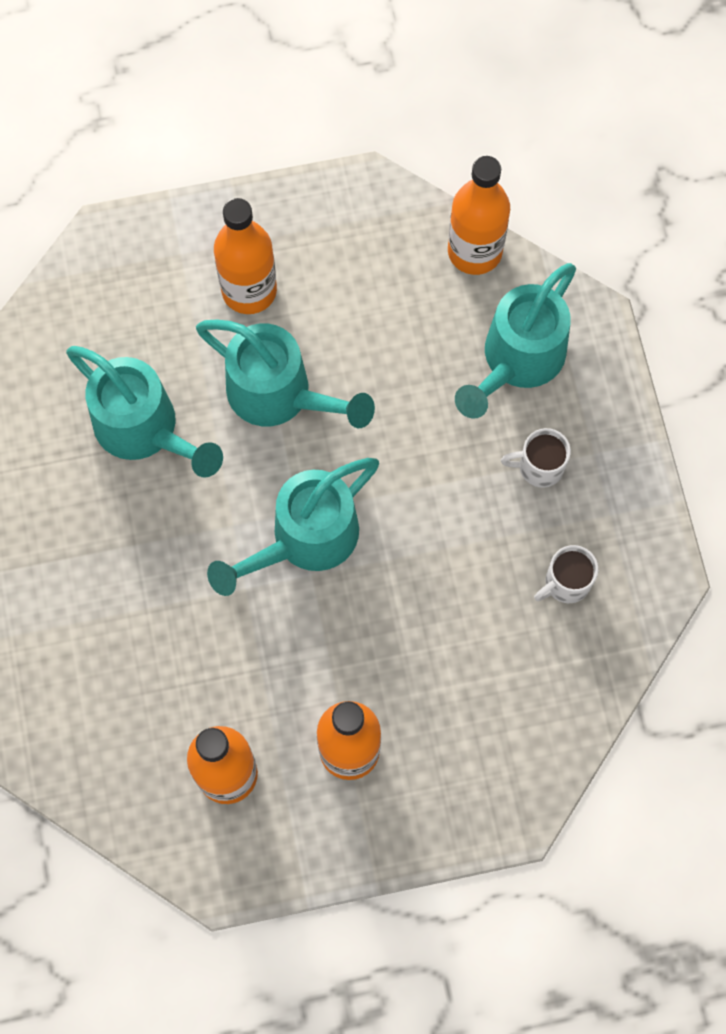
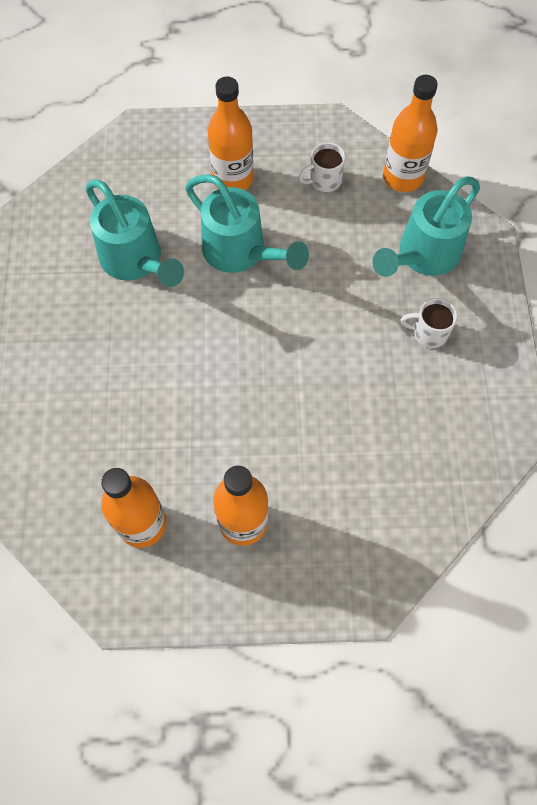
camera: 10 degrees right, 5 degrees down
(305, 539) = (239, 356): turquoise watering can -> none
(565, 583) = (437, 421): white mug -> white mug (324, 180)

